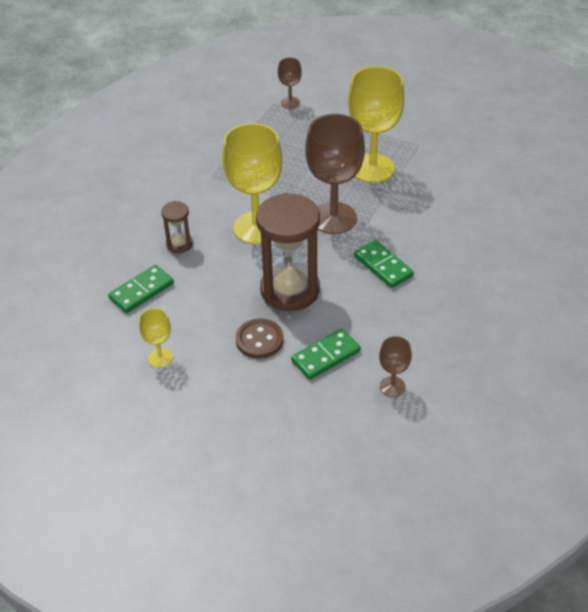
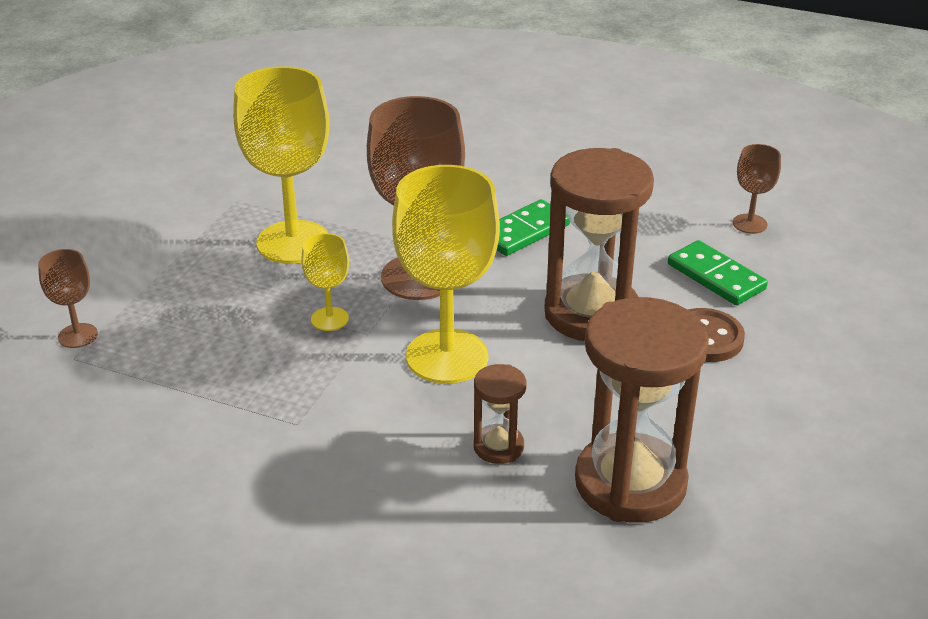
camera: 95 degrees left, 10 degrees down
(141, 291) = (630, 483): green domino -> brown hourglass
(160, 358) = (779, 441): yellow goblet -> yellow goblet (329, 319)

